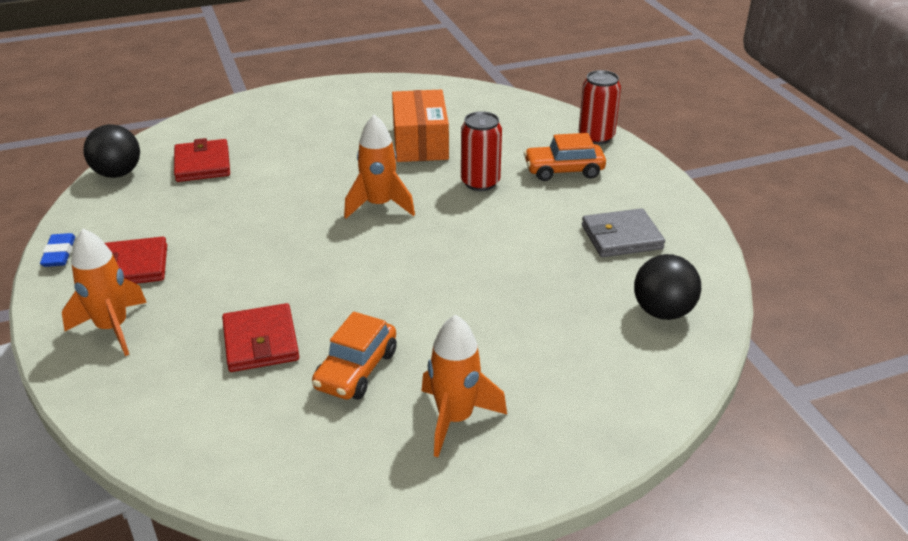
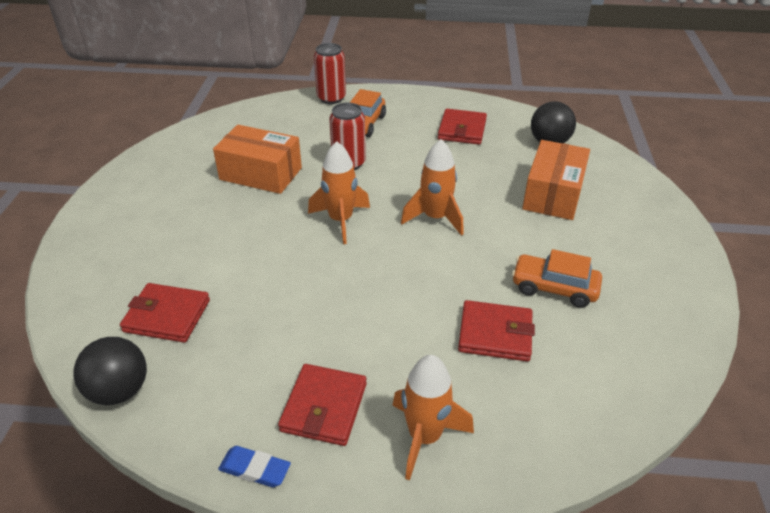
camera: 65 degrees left, 5 degrees up
(356, 370) = (554, 288): orange car -> orange car turned 150 degrees clockwise
(455, 419) = (623, 255): orange rocket -> orange rocket (435, 218)
(542, 336) = (553, 194): none -> orange box
(621, 237) = (462, 130): grey wallet -> red wallet

